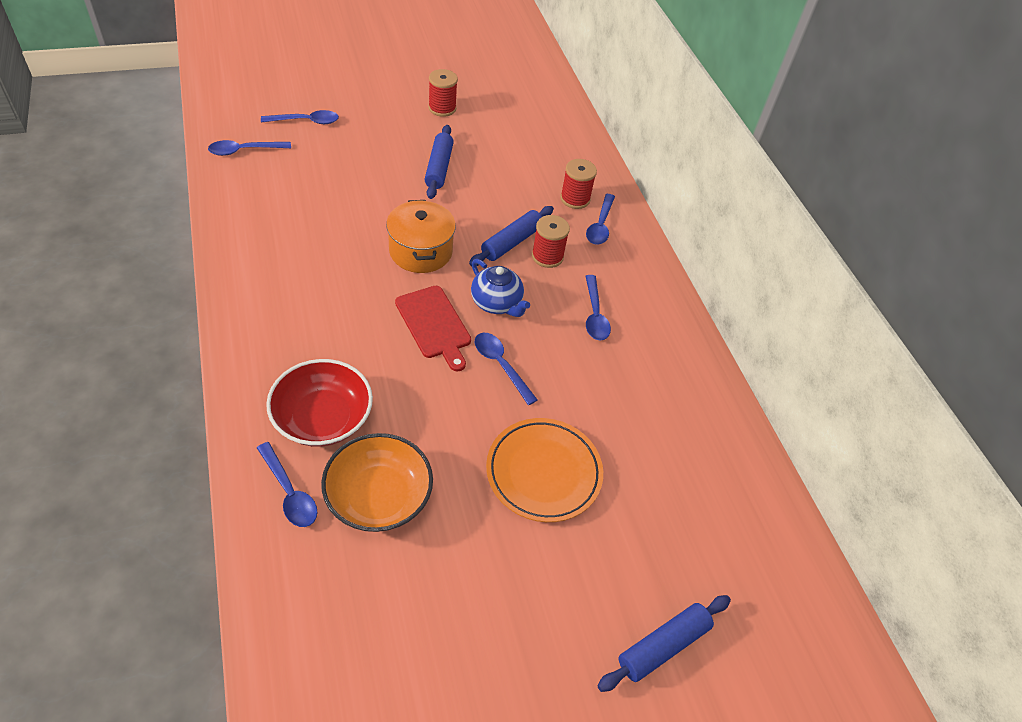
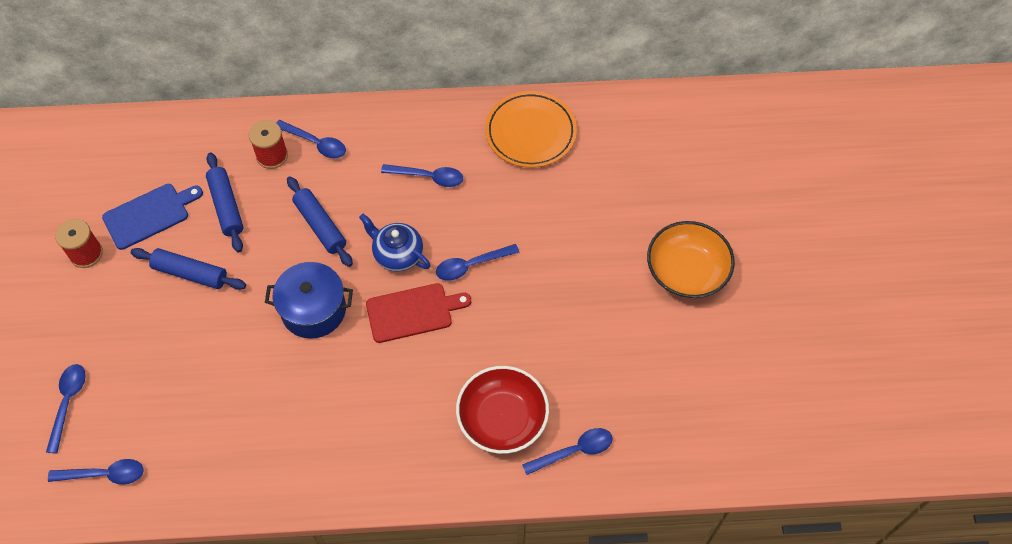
camera: 70 degrees left, 10 degrees up
(244, 151) = (104, 474): blue spoon -> blue spoon turned 90 degrees counterclockwise
(379, 496) = (588, 382): orange bowl -> orange bowl (687, 271)
(420, 251) = (313, 310): orange pot -> blue pot
(489, 136) = (149, 215): none -> blue cutting board
(497, 303) = (397, 254): blue teapot -> blue teapot turned 120 degrees counterclockwise
(543, 472) = (585, 255): orange plate -> orange plate (530, 132)
(547, 256) = (346, 199): red spool -> none
(663, 646) = (736, 211): blue rolling pin -> blue rolling pin (226, 206)

